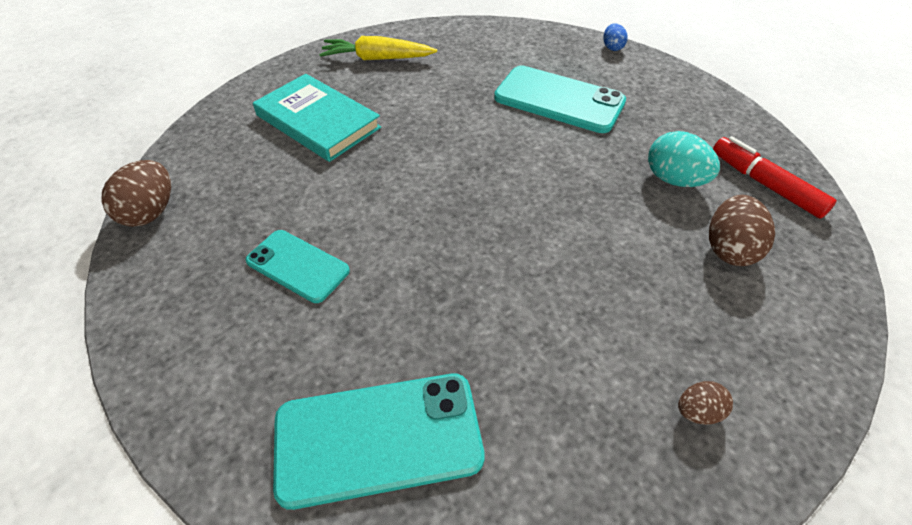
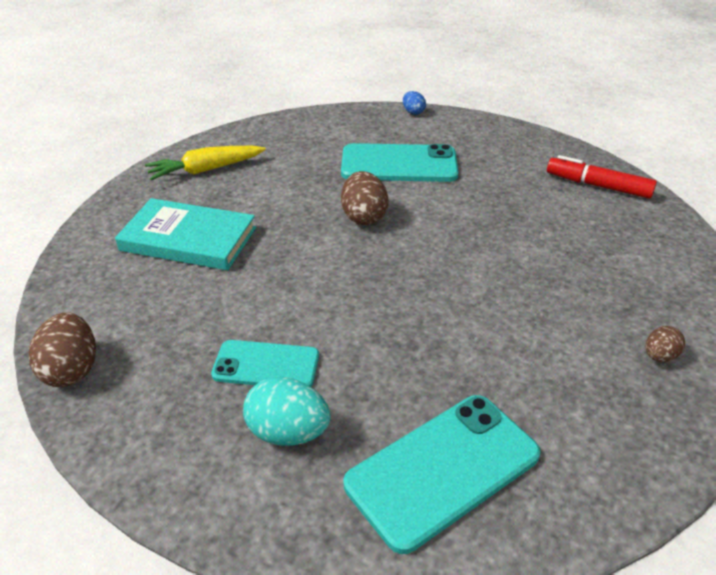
camera: 25 degrees left, 10 degrees down
(674, 180) = (532, 201): turquoise egg -> turquoise egg (288, 432)
(729, 249) = (604, 238): brown egg -> brown egg (364, 217)

